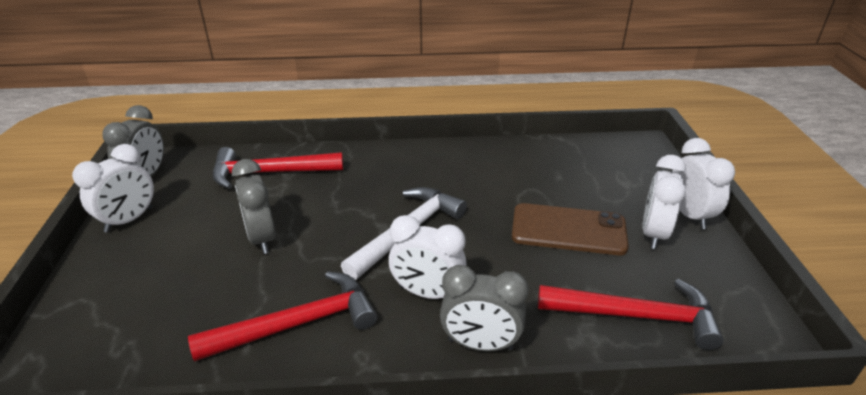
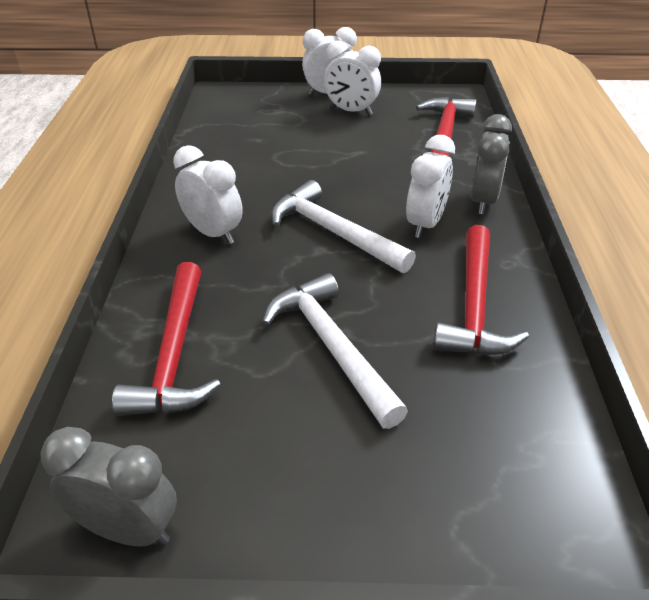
camera: 85 degrees left, 5 degrees up
(129, 220) = (263, 521): white clock -> white clock (213, 233)
(262, 238) = (332, 347): grey clock -> white hammer
(297, 324) = (474, 305): red hammer -> red hammer turned 150 degrees counterclockwise
(568, 230) = (342, 145): brown phone -> none

